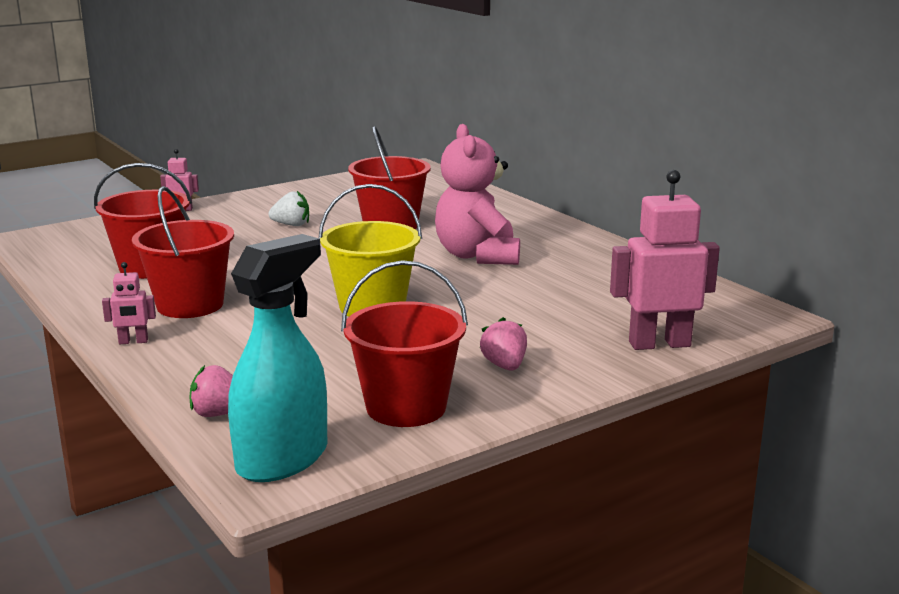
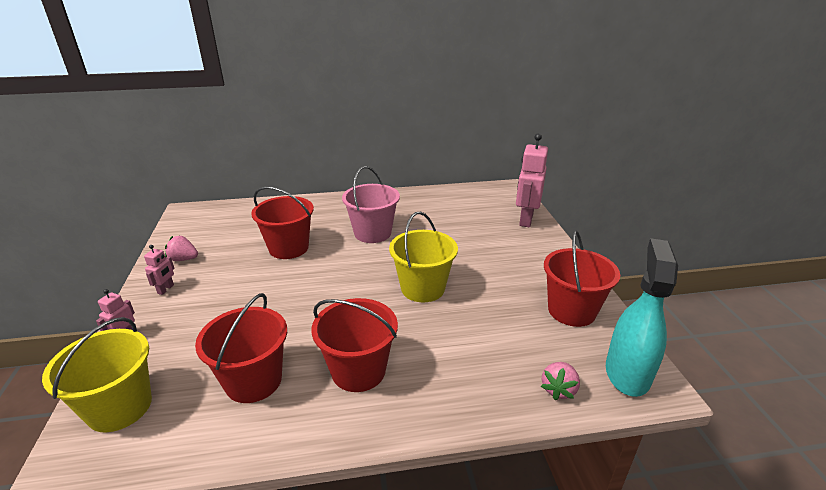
camera: 65 degrees left, 10 degrees up
(94, 234) = (119, 407): none -> yellow bucket
(133, 342) = (412, 417): pink robot -> pink robot (166, 289)
(283, 459) = (627, 373): turquoise spray bottle -> turquoise spray bottle turned 45 degrees clockwise
(291, 225) = (238, 287): white strawberry -> none
(477, 256) = (372, 233): pink teddy bear -> pink bucket
(504, 366) = (531, 266): pink strawberry -> pink strawberry (184, 259)

